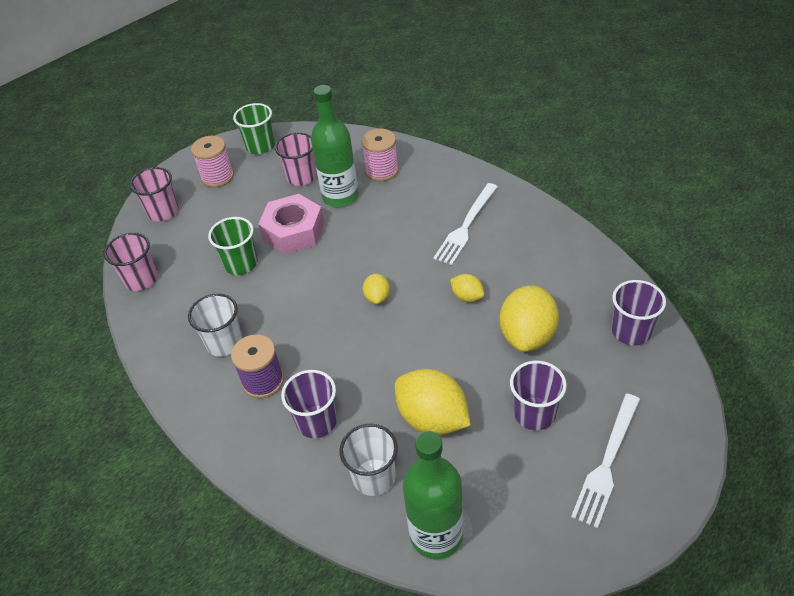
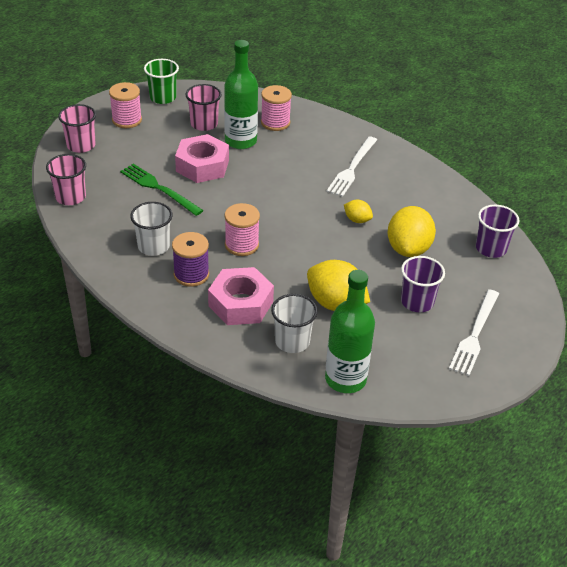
camera: 10 degrees left, 5 degrees down
(241, 264) = (159, 188): green cup -> green fork
(316, 421) = (240, 303): purple cup -> pink nut
(327, 337) = (241, 245): none -> pink spool
(377, 297) = (281, 218): yellow lemon -> none

